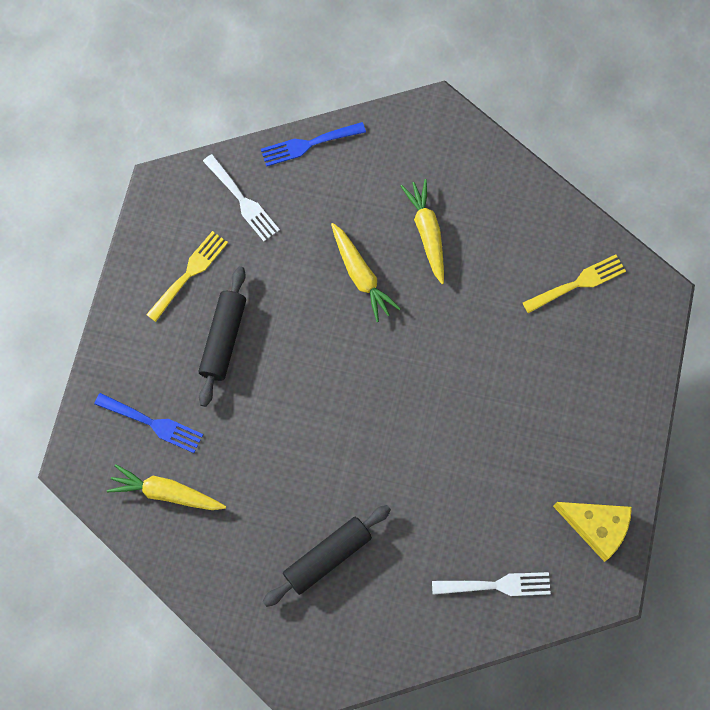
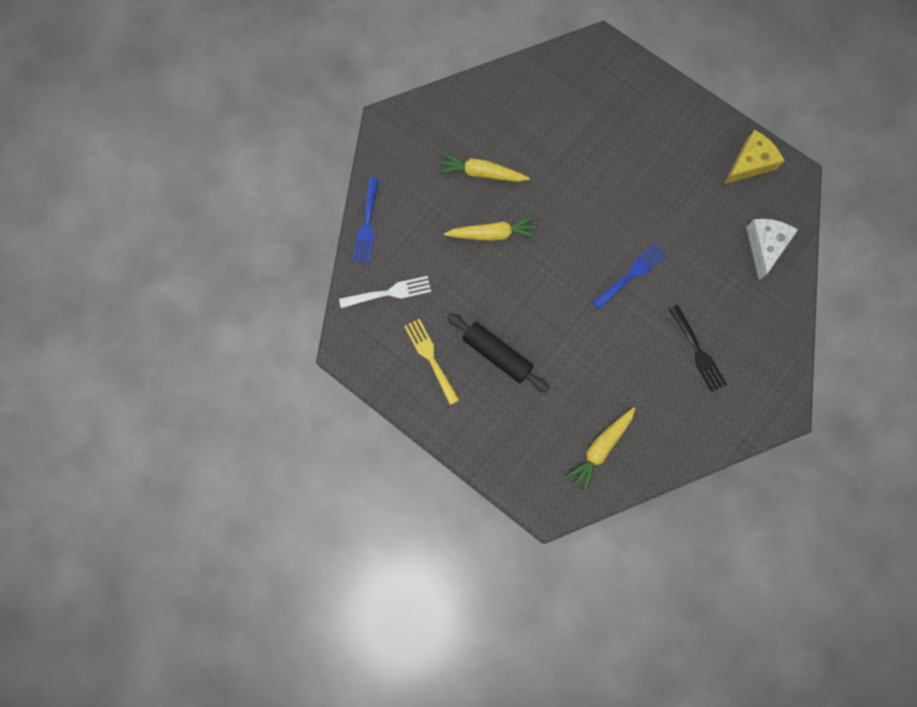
camera: 65 degrees left, 5 degrees up
(153, 423) = (541, 436): blue fork -> blue fork (631, 274)
(327, 557) = (698, 352): black rolling pin -> black fork
(497, 585) = (765, 246): white fork -> white cheese
(578, 283) = (568, 91): yellow fork -> none

